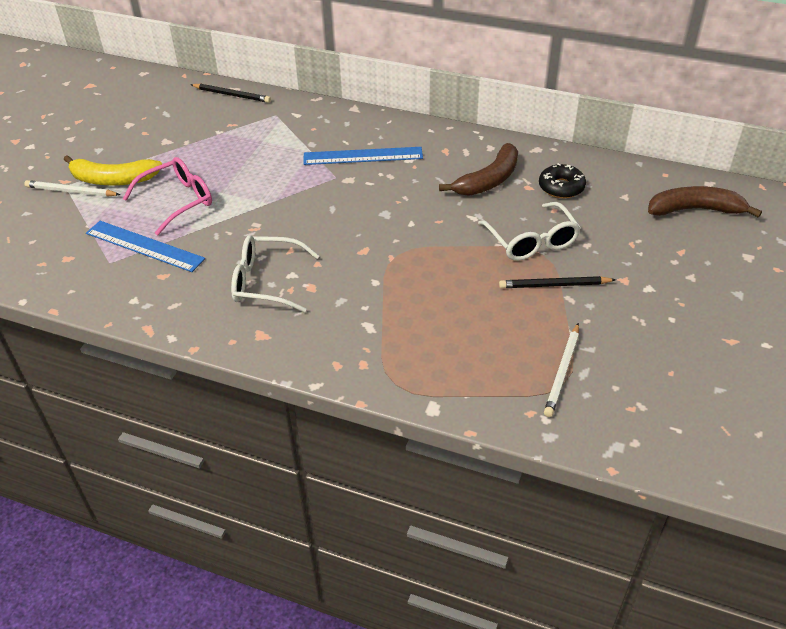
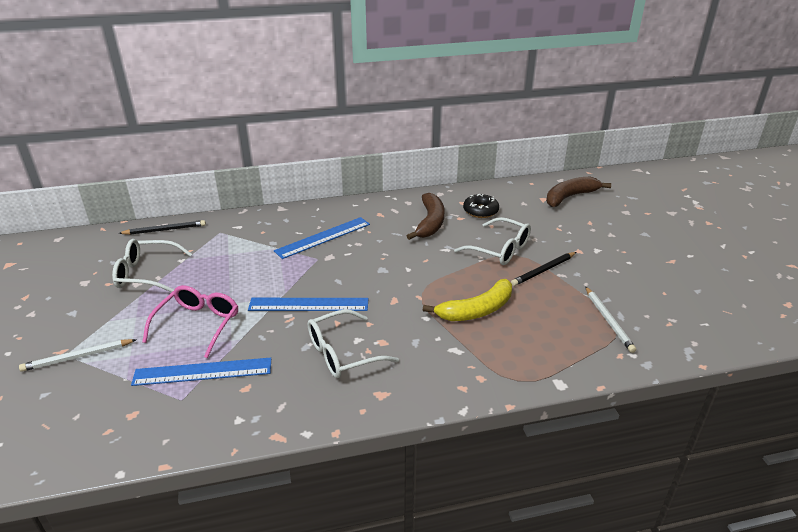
camera: 35 degrees left, 10 degrees down
(113, 180) = (114, 331): yellow banana -> yellow banana (476, 310)
(181, 135) = (147, 274): none -> white glasses
(283, 221) = (308, 304): none -> blue ruler

